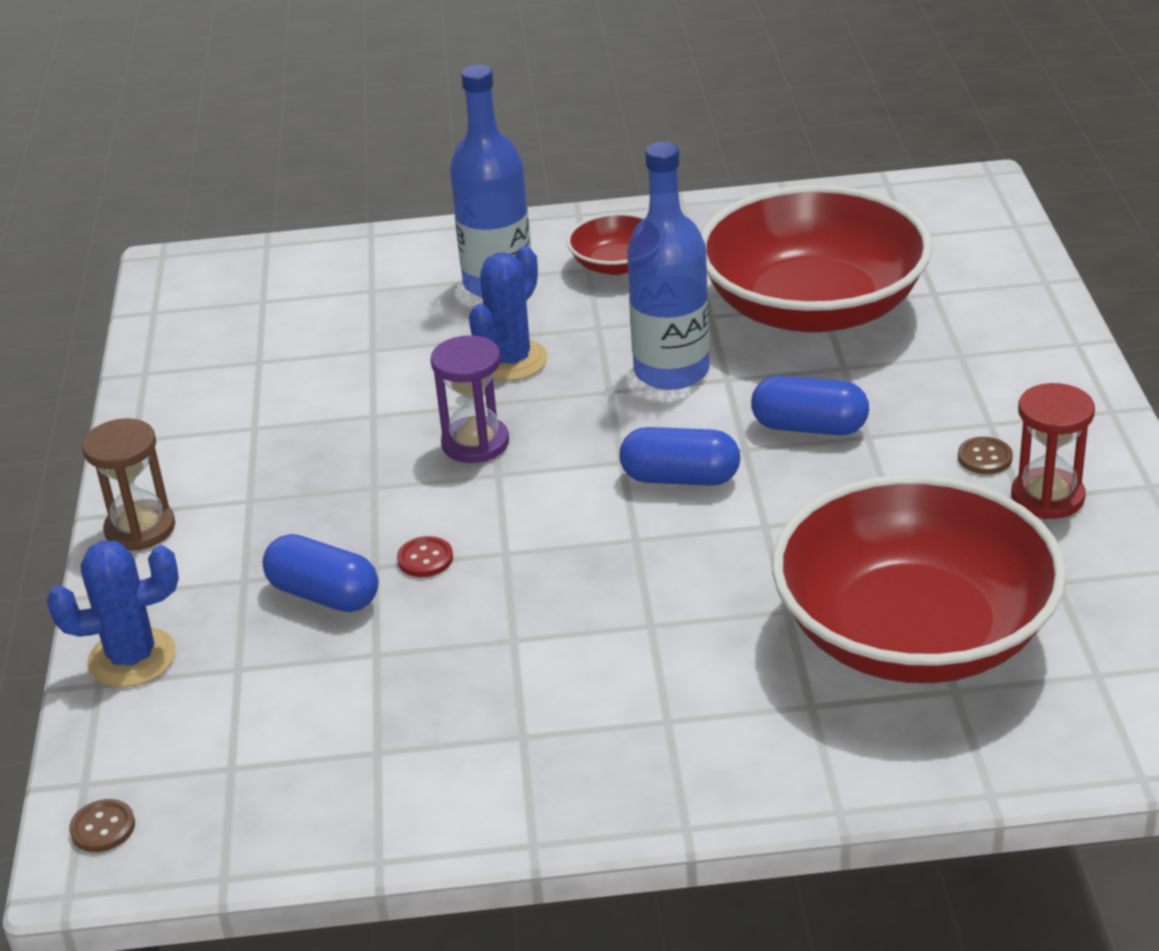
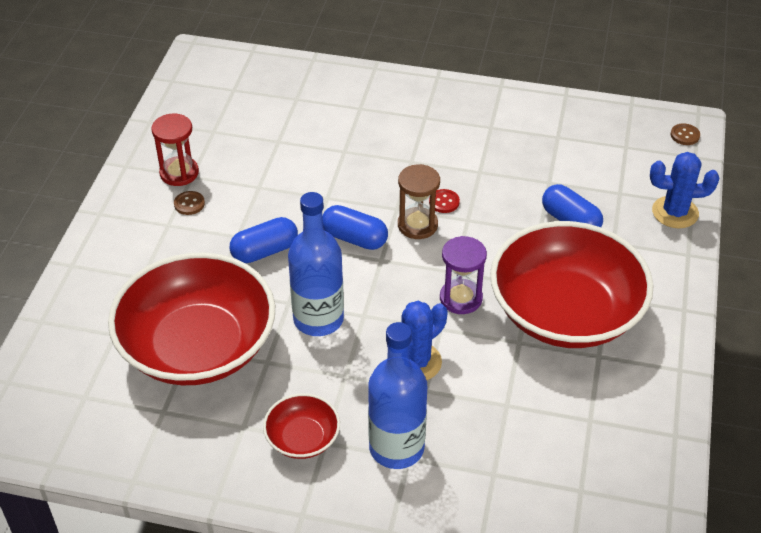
camera: 165 degrees left, 10 degrees up
(140, 529) = (673, 294): brown hourglass -> brown hourglass (417, 225)
(425, 559) = (511, 227): red button -> red button (444, 202)
(809, 427) = (265, 251): blue capsule -> blue capsule turned 60 degrees counterclockwise
(914, 633) = (295, 125): red bowl -> red bowl (565, 312)

